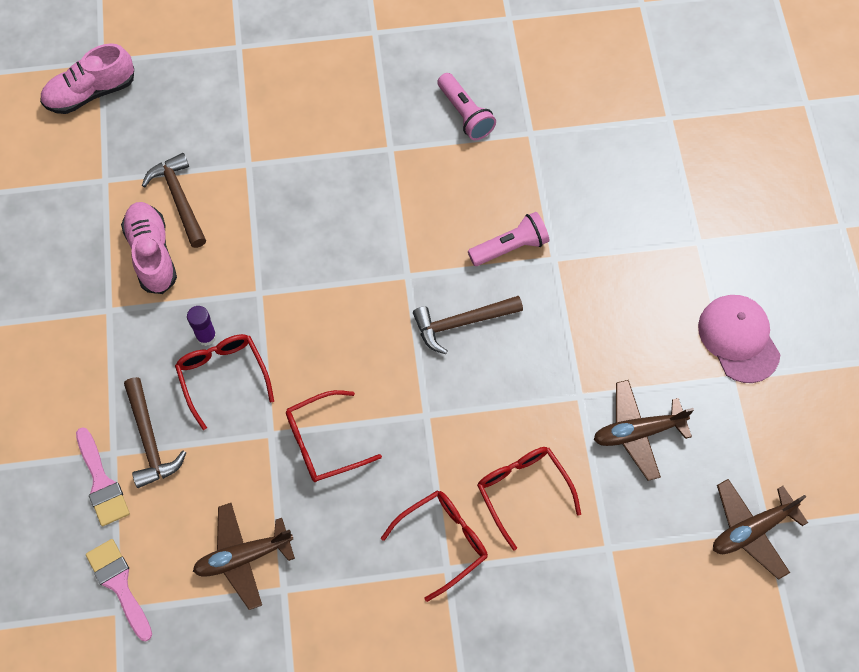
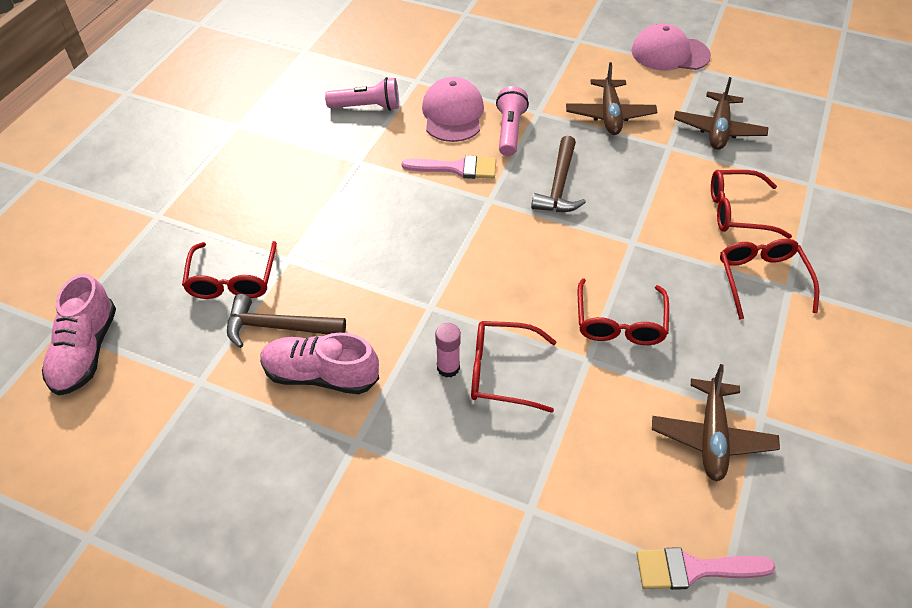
camera: 60 degrees left, 15 degrees down
(101, 482) = (560, 535): pink brush -> pink brush (456, 168)
(150, 440) = (535, 466): brown hammer -> none
(205, 140) = (232, 280): none -> red glasses
(206, 336) = (448, 367): purple glue stick -> pink glue stick
(502, 188) = (453, 114): none -> pink cap
(751, 530) = (828, 107): brown plane -> brown plane (609, 115)

